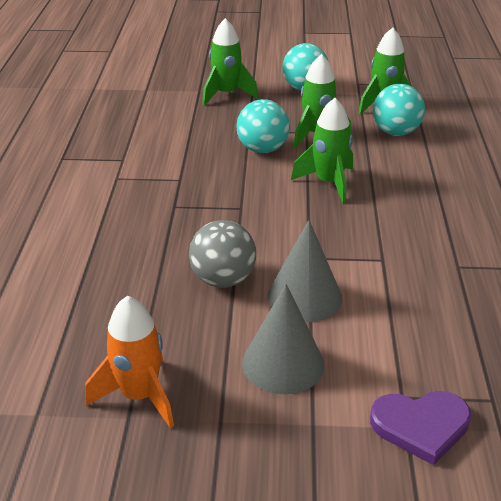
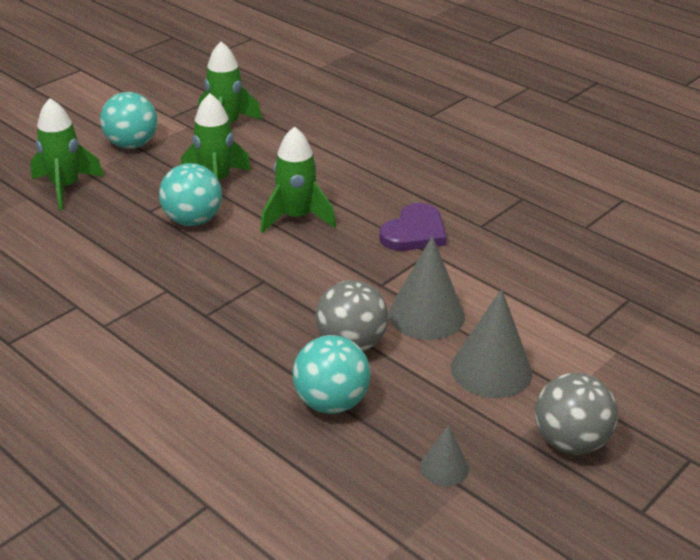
camera: 50 degrees left, 0 degrees up
(139, 396) = (444, 468): orange rocket -> grey cone
(248, 454) = (570, 442): none -> grey ball
(395, 132) = (275, 145): turquoise ball -> turquoise ball (331, 402)
(421, 426) = (622, 344): purple heart -> purple heart (414, 232)

